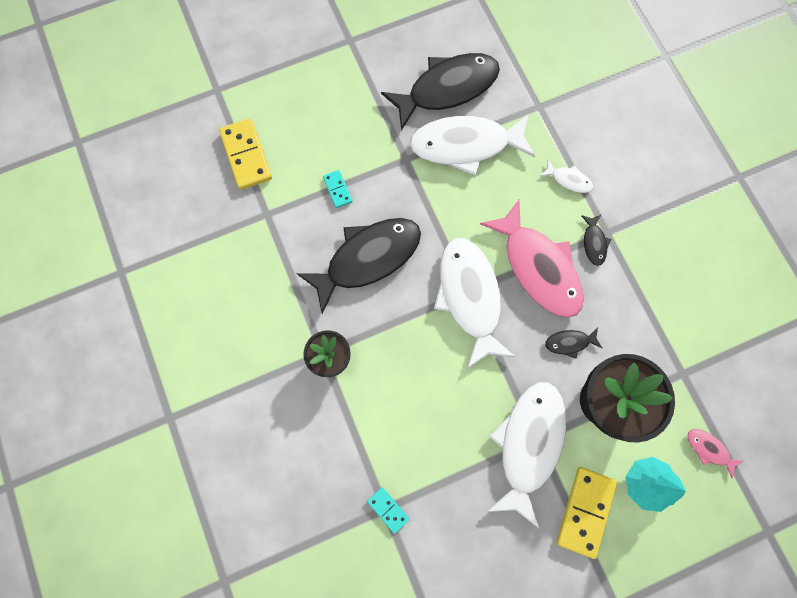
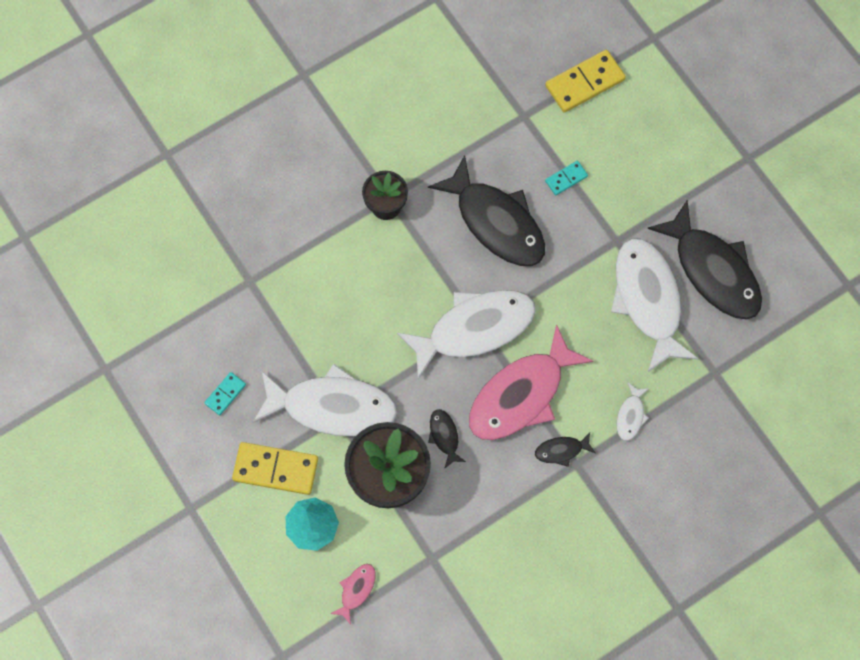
camera: 80 degrees right, 5 degrees down
(388, 509) = (250, 284): turquoise domino -> turquoise domino (225, 394)

